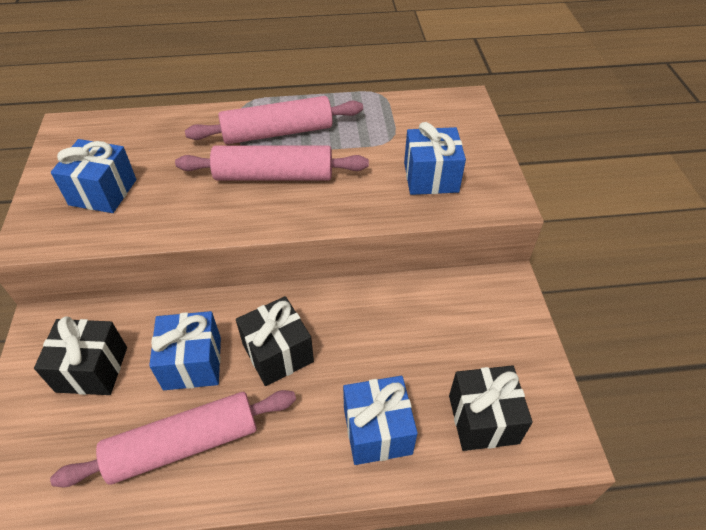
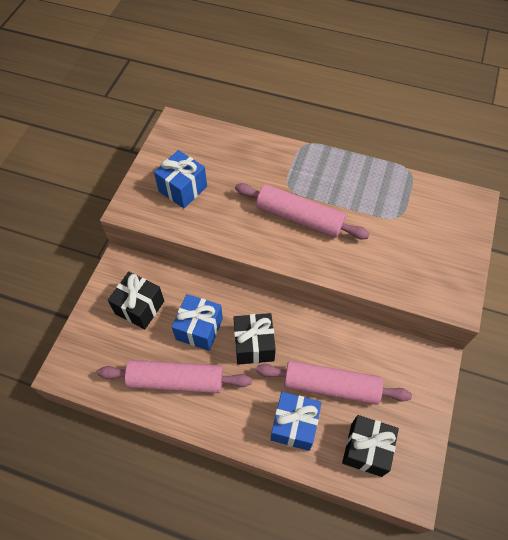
camera: 25 degrees right, 10 degrees up
(277, 132) = (317, 180): pink rolling pin -> pink rolling pin (331, 386)
(431, 177) = (412, 262): blue gift -> none

